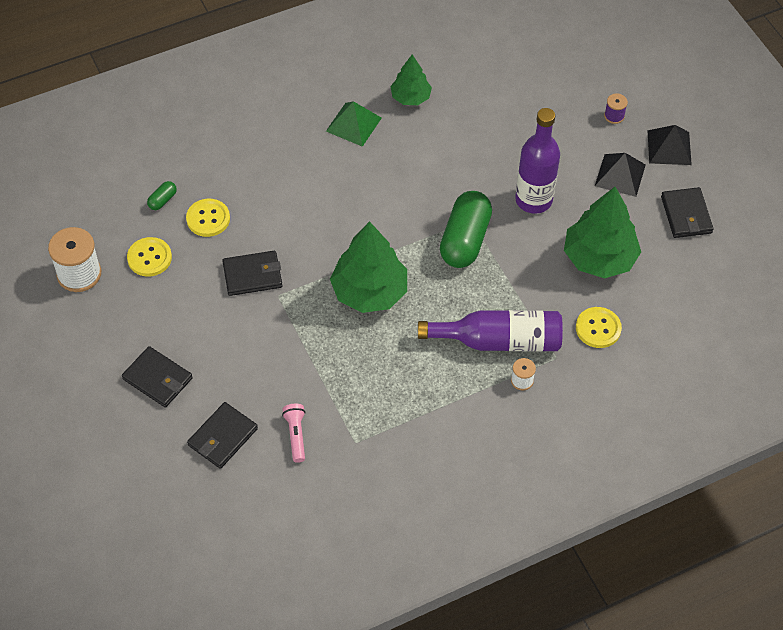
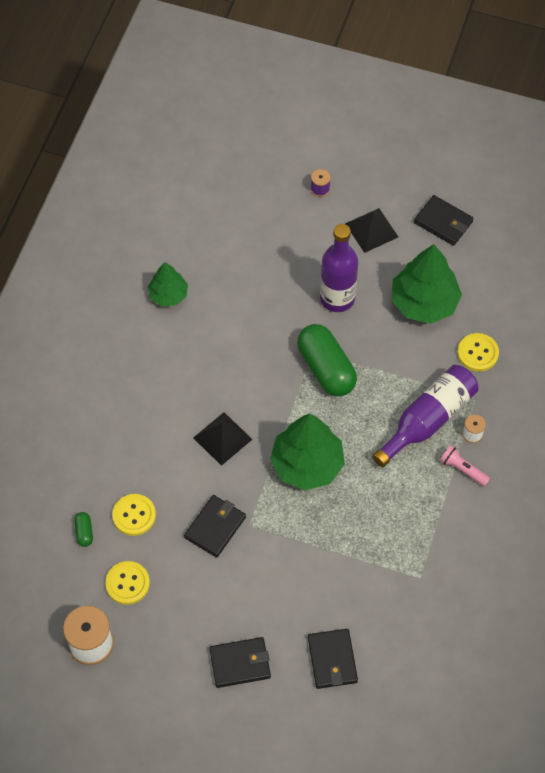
camera: 45 degrees left, 5 degrees up
(296, 435) = (377, 611): pink flashlight -> pink flashlight (462, 469)
(353, 124) = (152, 350): green pyramid -> none
(669, 147) = (380, 182): black pyramid -> black pyramid (222, 438)

